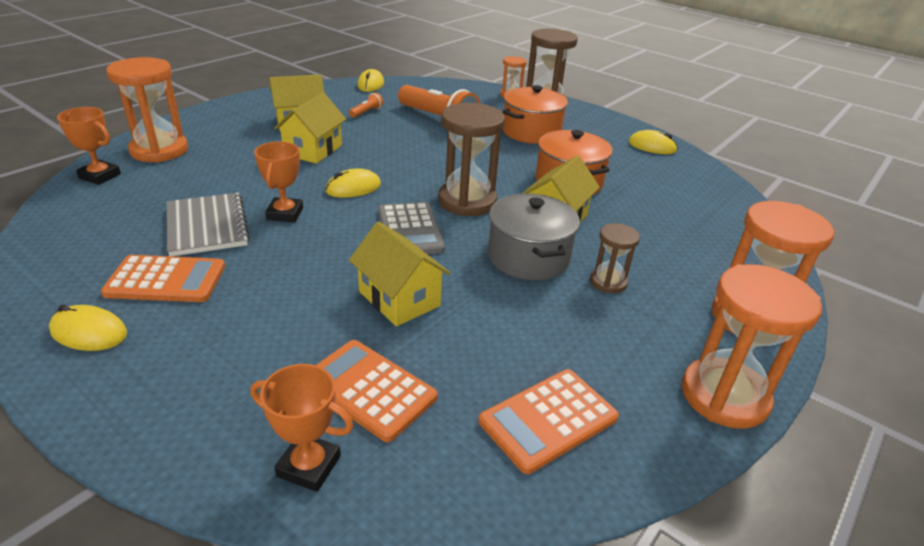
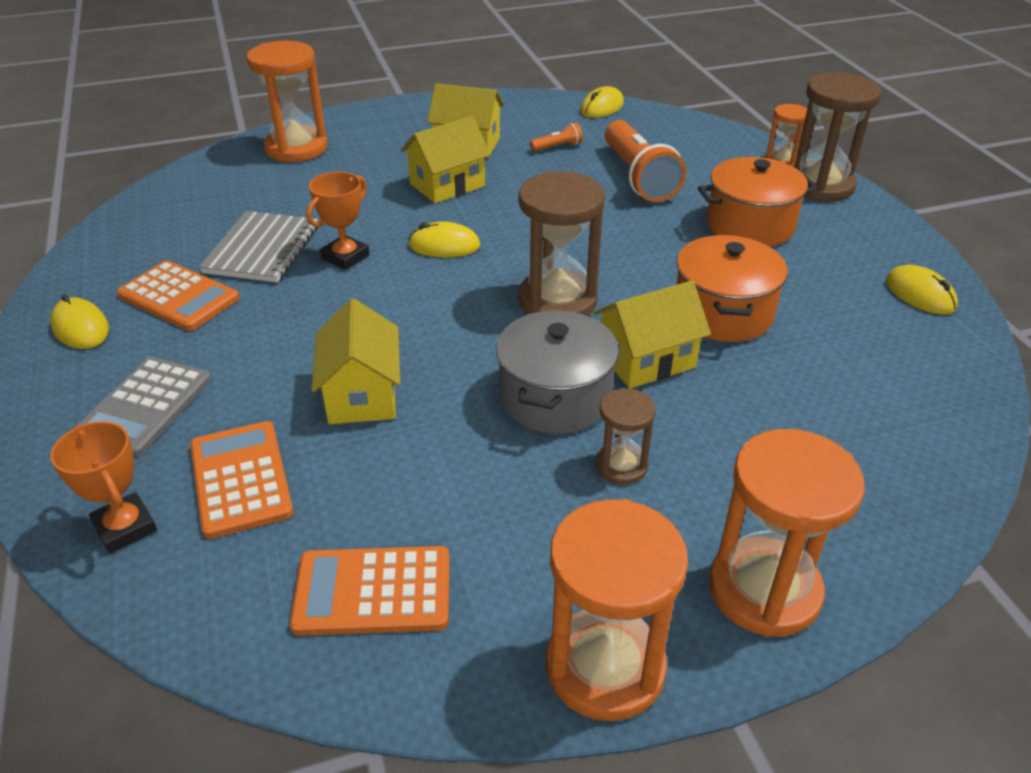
camera: 35 degrees right, 5 degrees up
(100, 176) = (221, 165): orange trophy -> none
(410, 230) = (453, 317): grey calculator -> grey calculator (145, 407)

